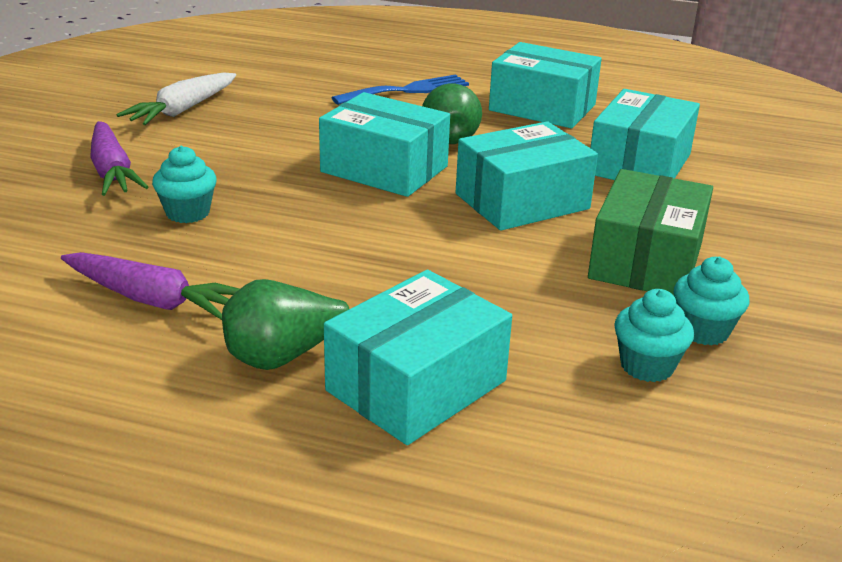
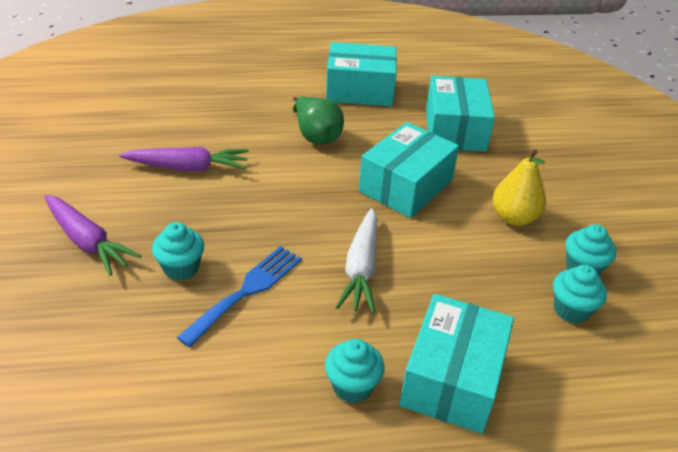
camera: 25 degrees left, 10 degrees up
(153, 300) = (220, 365): purple carrot -> purple carrot (188, 168)
(182, 110) = (96, 158): white carrot -> white carrot (361, 268)
(285, 357) = (352, 386): green pear -> turquoise cupcake
(384, 169) = (294, 180): turquoise box -> none
(407, 90) = (255, 95): blue fork -> blue fork (247, 291)
(646, 260) = (514, 217): green box -> yellow pear

